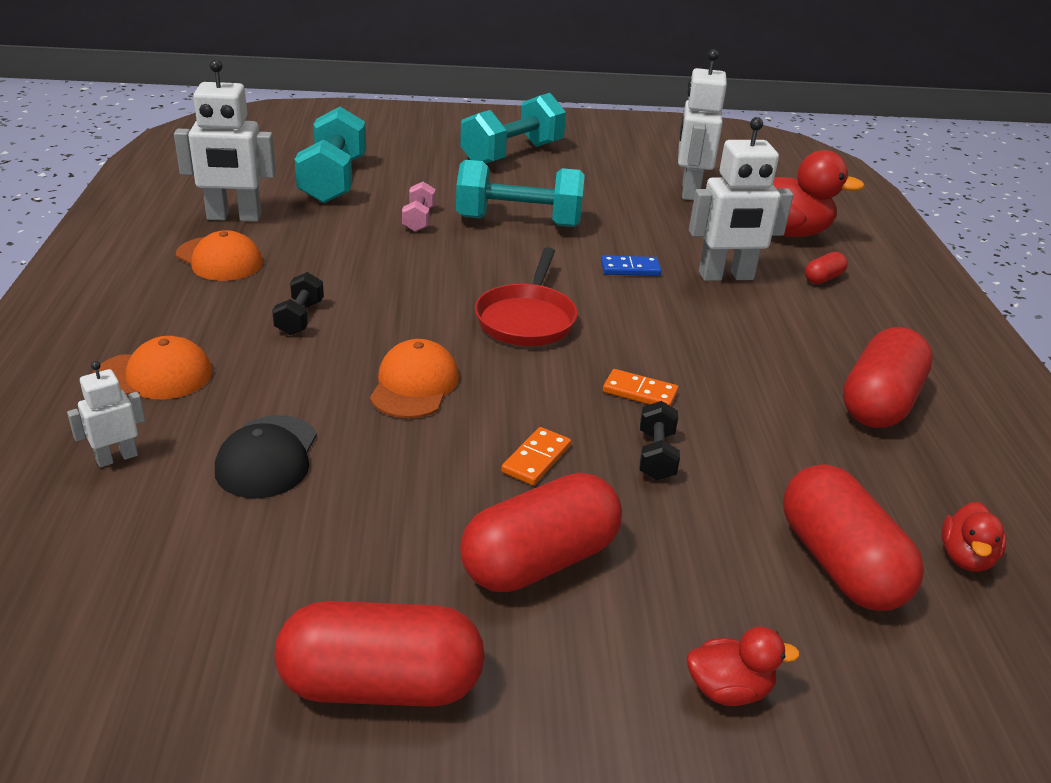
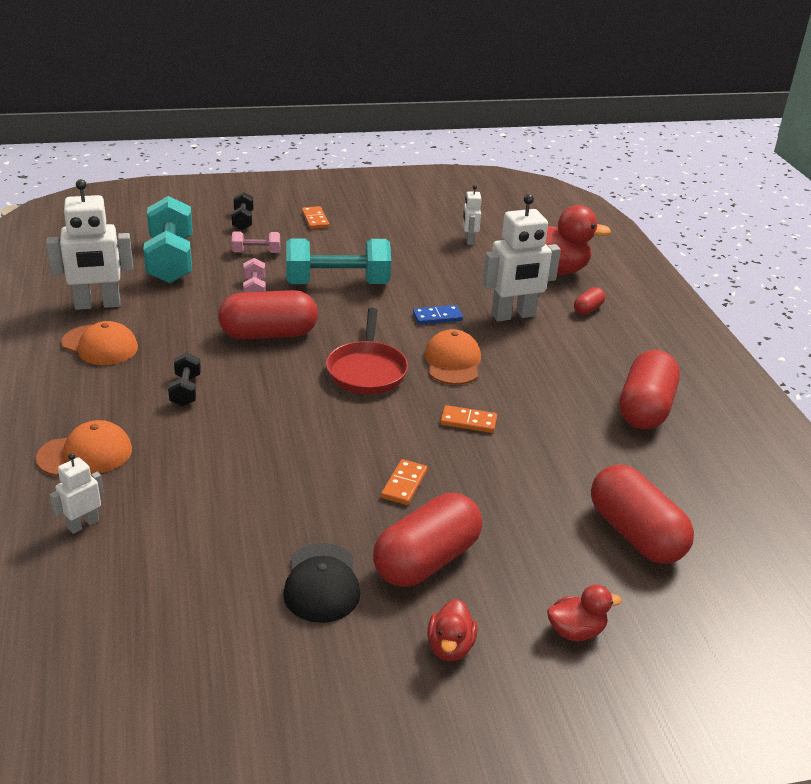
camera: 10 degrees left, 0 degrees up
(267, 457) = (200, 509): black cap -> black cap (321, 583)
(381, 684) = (339, 662): red capsule -> red capsule (269, 334)
(414, 385) = (295, 437): orange cap -> orange cap (453, 362)
(434, 181) = (256, 252): none -> pink dumbbell
(512, 154) = (315, 219): turquoise dumbbell -> orange domino
(656, 456) = (491, 471): black dumbbell -> black dumbbell (243, 220)
(689, 191) = (469, 240): white robot -> white robot, size x0.51
(965, 557) = (719, 518): red duck -> red duck (450, 647)

